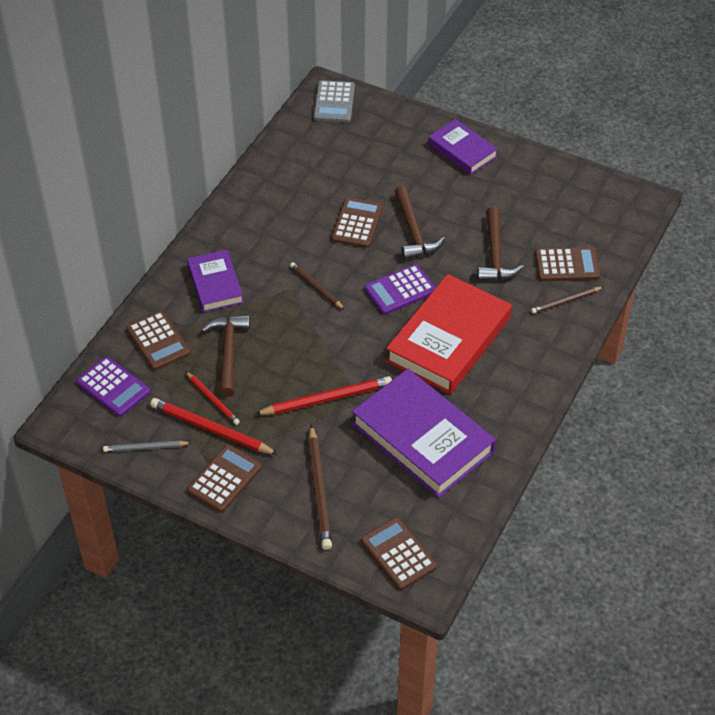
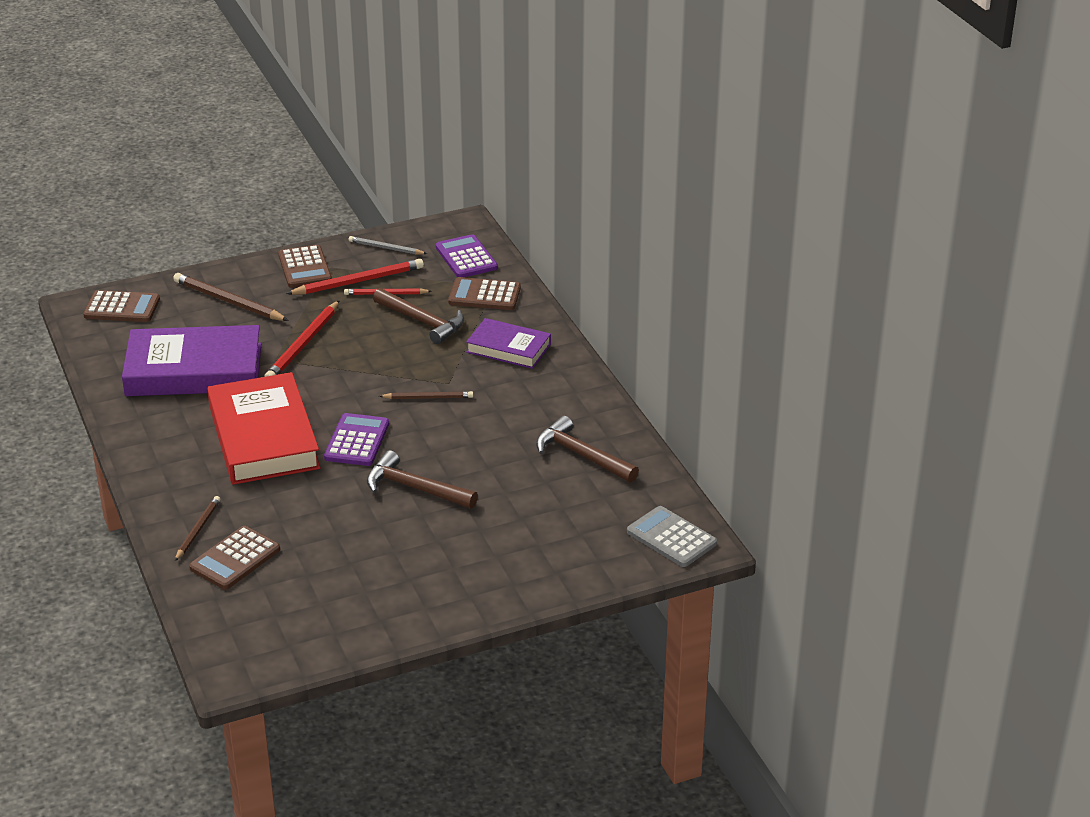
camera: 130 degrees right, 15 degrees down
(113, 387) = (466, 258): purple calculator -> purple calculator turned 75 degrees clockwise
(145, 448) = (386, 248): grey pencil -> grey pencil turned 105 degrees counterclockwise
(357, 223) = (473, 460): brown calculator -> none
(462, 150) = (481, 586): purple book -> none
(495, 254) = (314, 521): brown hammer -> brown hammer (581, 455)

